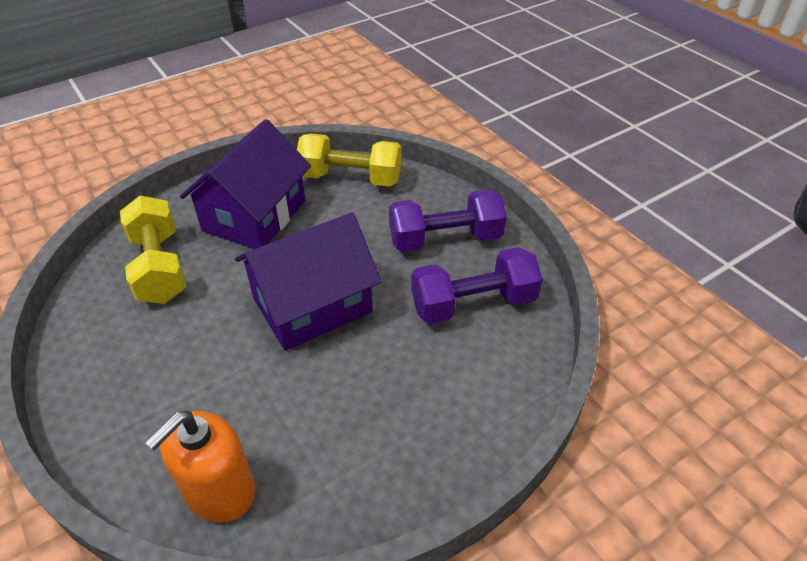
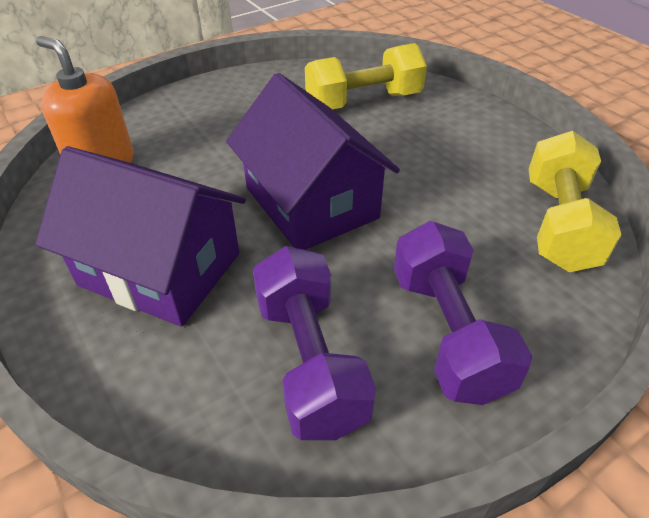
camera: 90 degrees right, 0 degrees up
(254, 216) = (454, 149): purple house -> purple house (160, 269)

